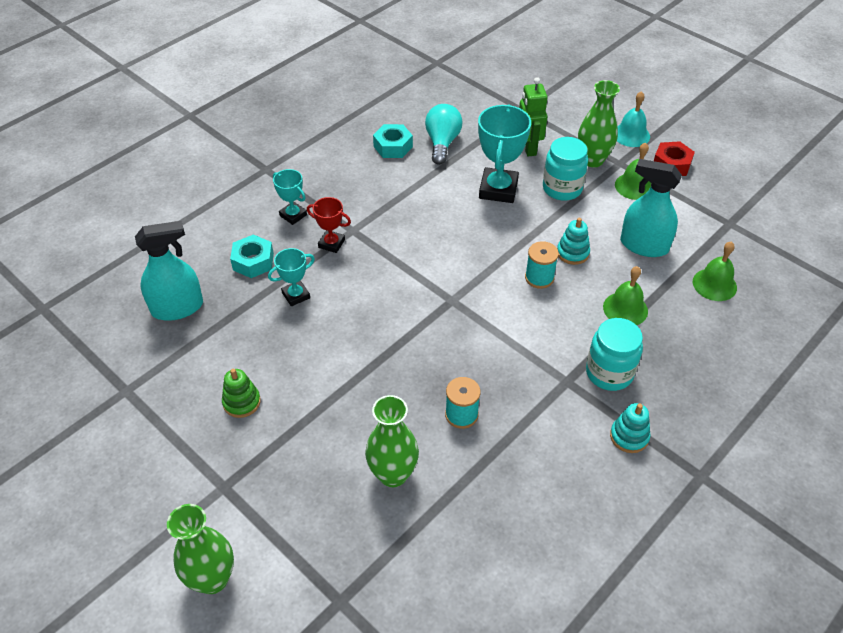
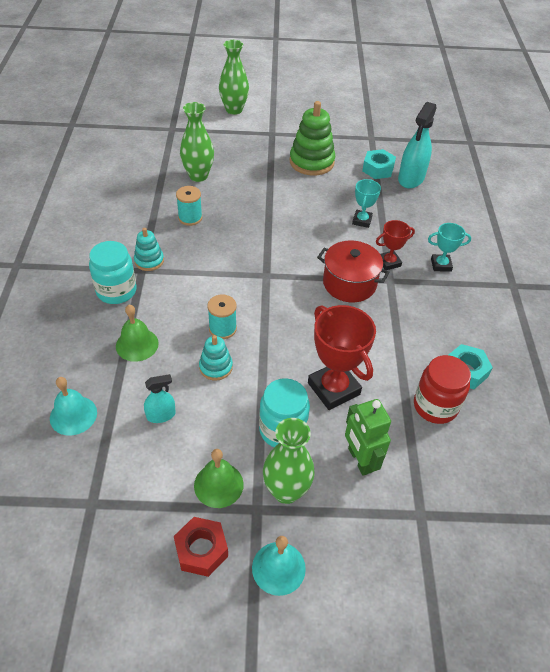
camera: 135 degrees right, 0 degrees up
(241, 402) = (311, 162): green stacking toy -> green stacking toy, size x1.82
(253, 261) = (415, 223): turquoise nut -> turquoise nut (378, 169)
(389, 248) = (349, 283): none -> red pot
(442, 143) = (435, 406): turquoise light bulb -> red jar
(498, 189) = (333, 388): turquoise trophy -> red trophy
(528, 147) = (360, 460): green robot -> green robot turned 150 degrees counterclockwise
(629, 436) = (77, 261): turquoise stacking toy -> turquoise stacking toy (149, 261)
(644, 245) = (161, 415): turquoise spray bottle -> turquoise spray bottle, size x0.54
(714, 284) = (73, 415): green bell -> turquoise bell

